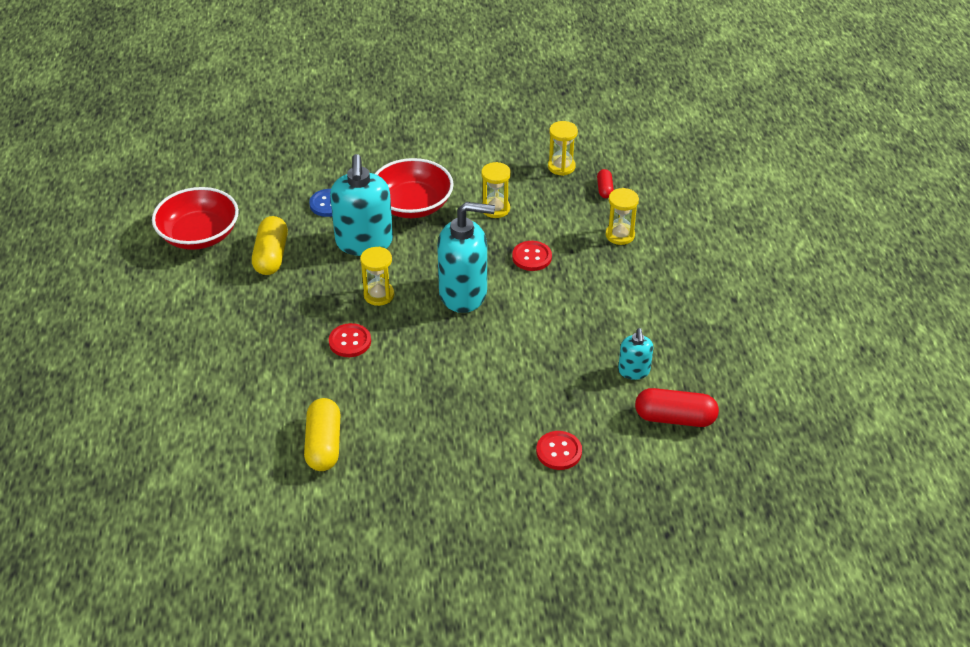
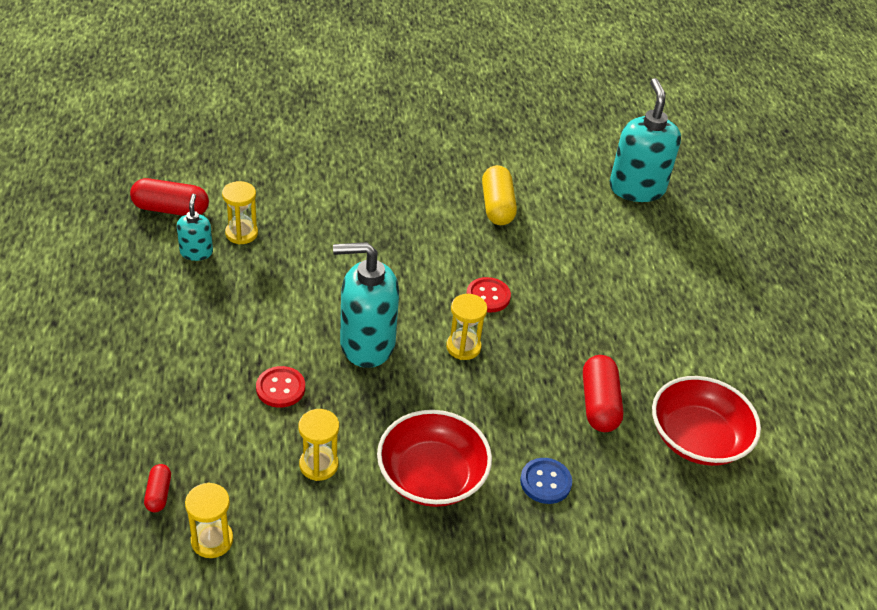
camera: 175 degrees right, 0 degrees up
(271, 256) = (599, 404): yellow capsule -> red capsule
(364, 242) = (489, 418): turquoise soap dispenser -> turquoise soap dispenser (636, 188)
(559, 451) = (286, 189): red button -> none
(620, 235) = (160, 415): yellow hourglass -> yellow hourglass (241, 233)

